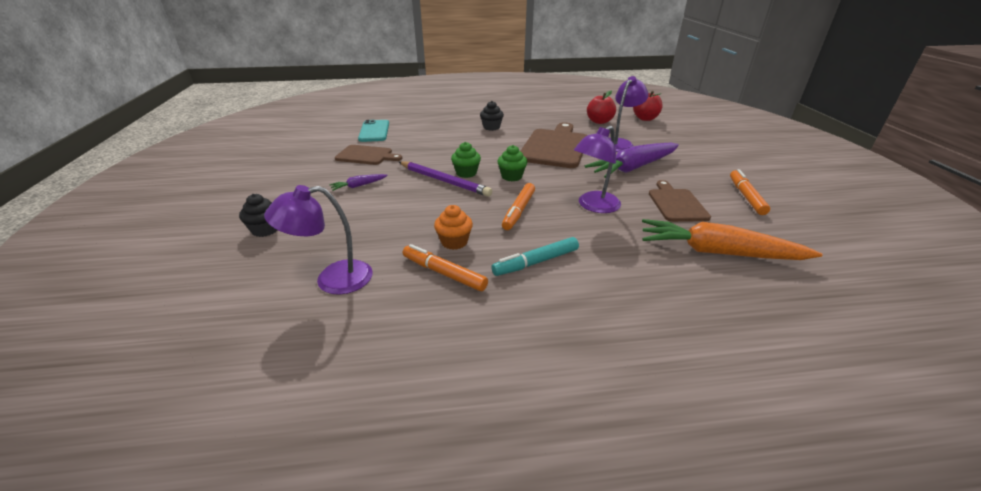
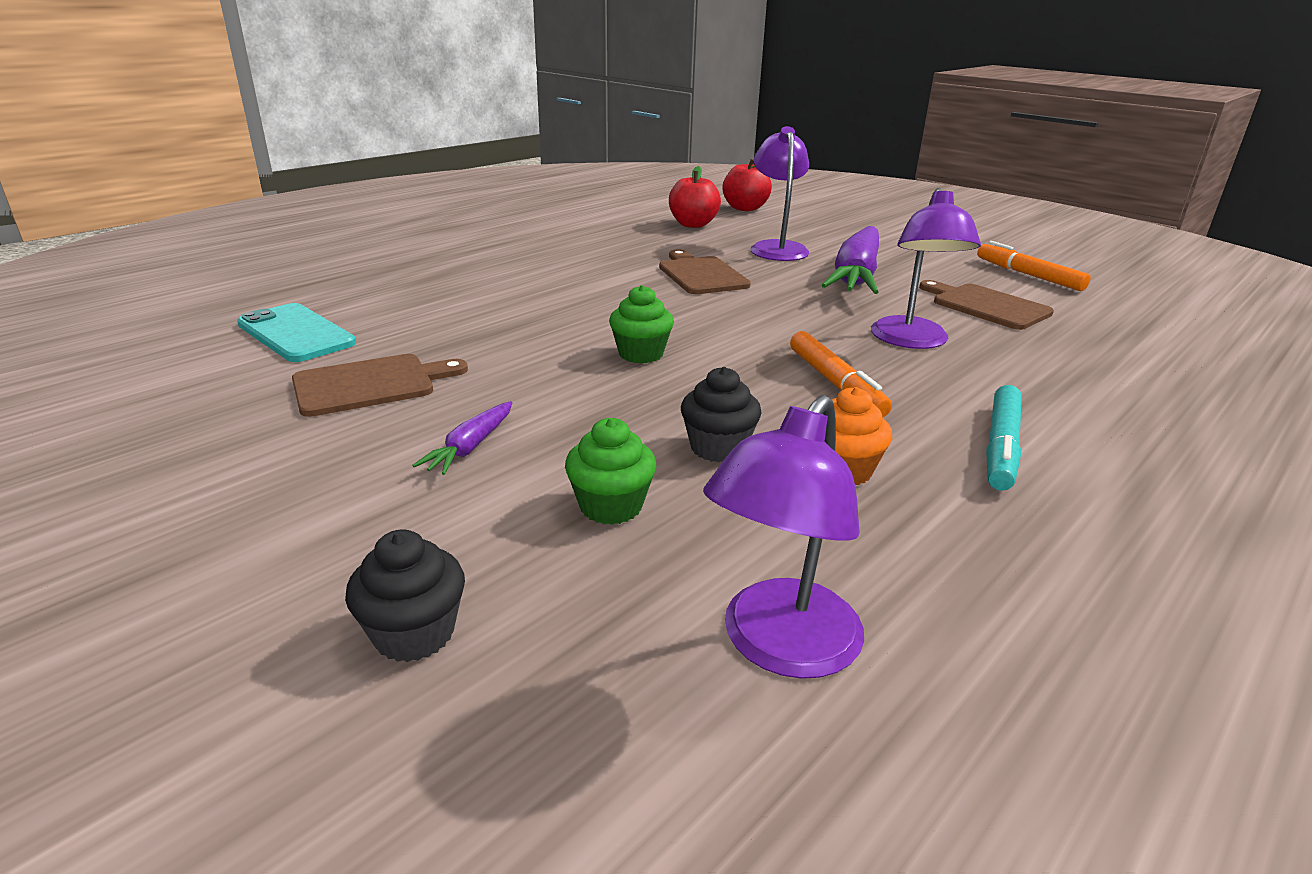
camera: 40 degrees left, 5 degrees down
(444, 181) = (628, 379): purple pencil -> none
(444, 273) = (928, 527): orange marker -> none
(491, 127) = (539, 270): black cupcake -> black cupcake (718, 448)
(511, 176) = (724, 336): green cupcake -> green cupcake (611, 506)
(555, 147) = (701, 274): brown cutting board -> brown cutting board, size x0.59
(718, 252) = (1130, 348): orange carrot -> none

